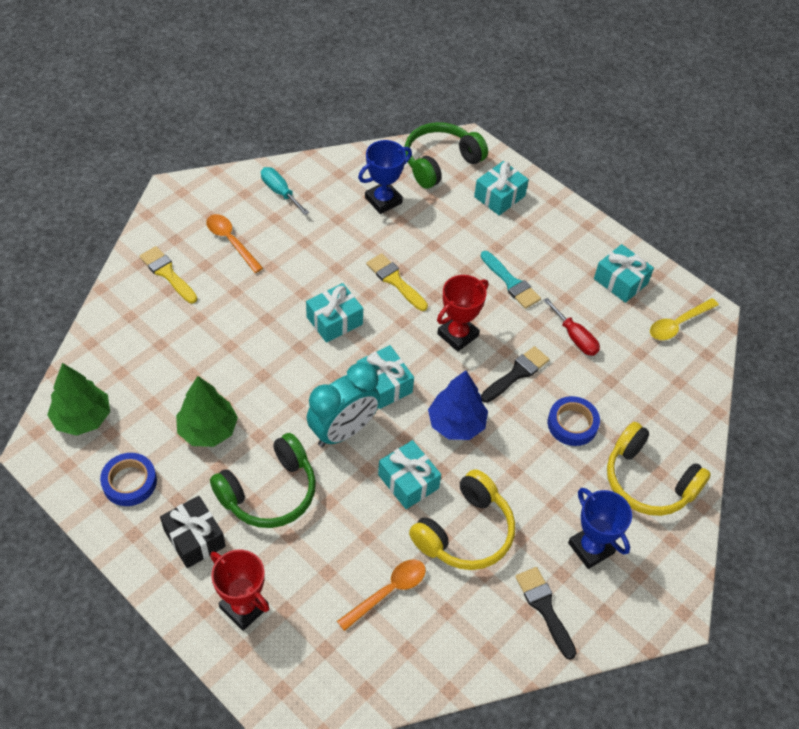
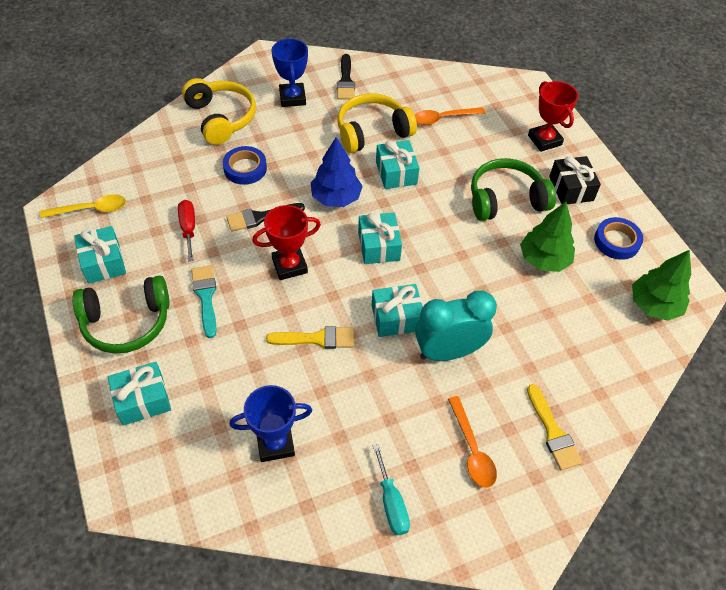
camera: 155 degrees left, 0 degrees up
(343, 431) = (430, 222): turquoise clock -> turquoise clock (448, 352)
(395, 280) = (317, 339): yellow brush -> yellow brush turned 75 degrees counterclockwise
(440, 162) = (175, 475): green headphones -> green headphones (127, 322)

